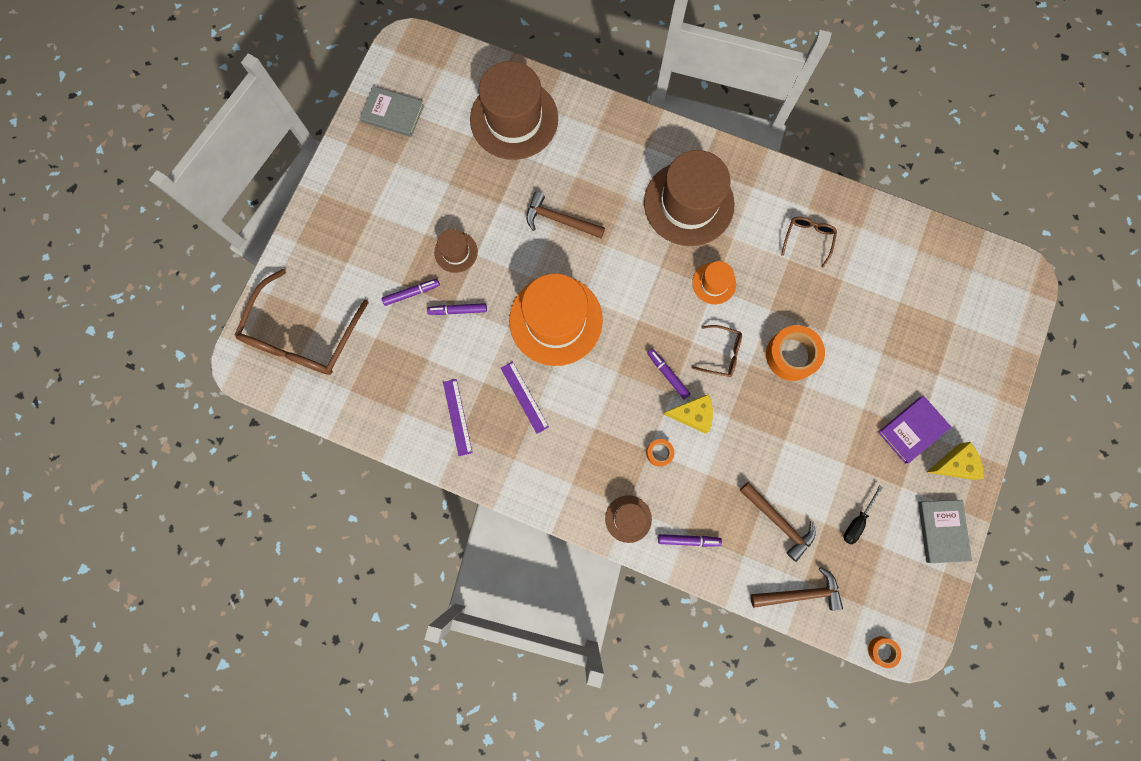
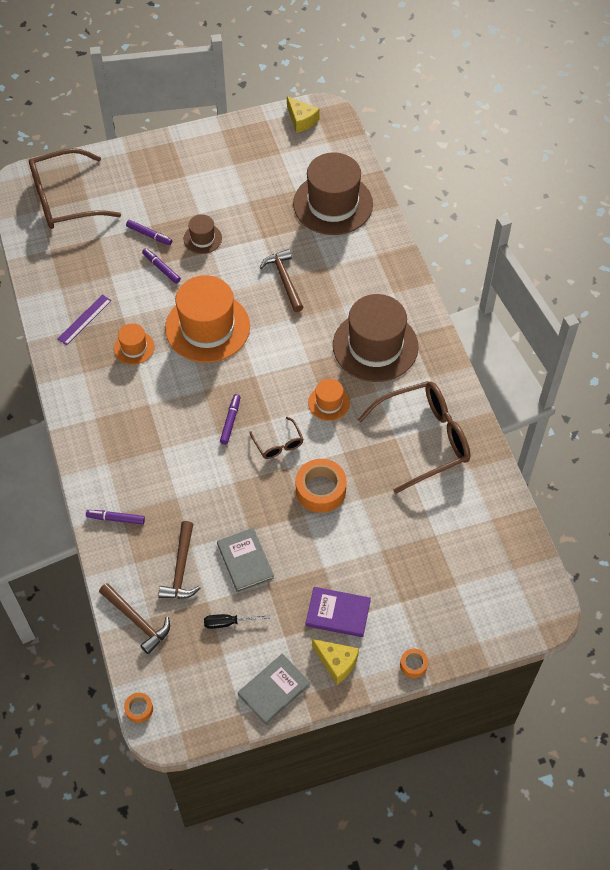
camera: 50 degrees right, 20 degrees down
(393, 113) = (267, 138): grey book -> grey book (245, 561)
(524, 397) = (134, 347): purple ruler -> orange hat
(628, 519) = (99, 470): brown hat -> none
(659, 453) = (166, 456): orange tape -> orange tape (413, 665)
(688, 540) = (116, 519): purple marker -> purple marker turned 135 degrees clockwise
(692, 415) = (214, 457): yellow cheese -> yellow cheese (301, 120)
(808, 239) = (424, 439): brown glasses -> brown glasses, size x2.17

